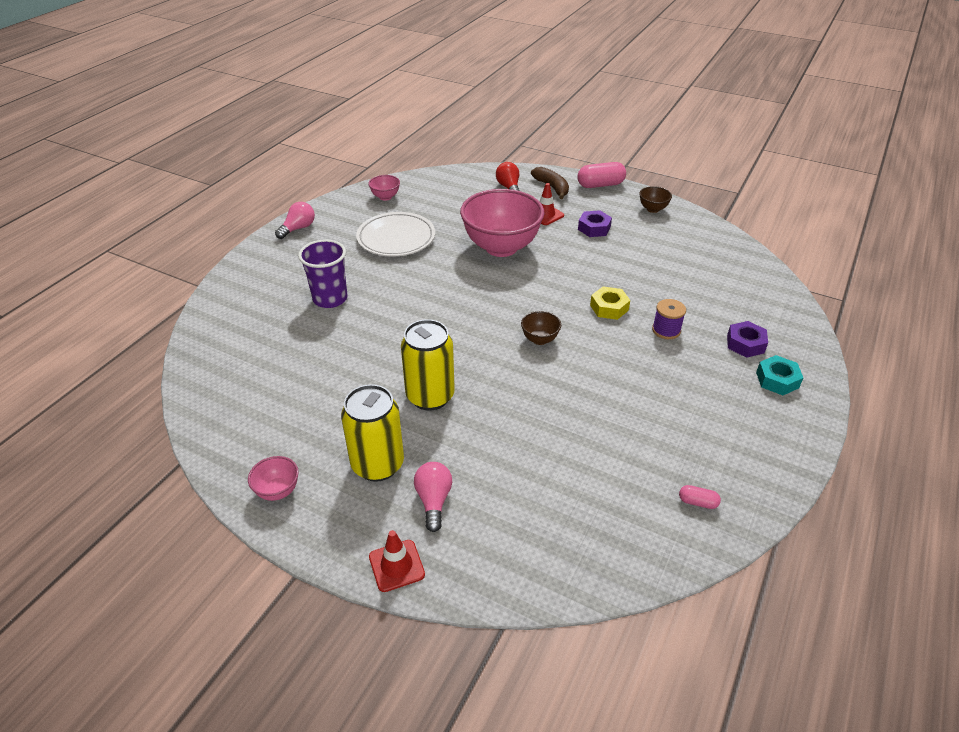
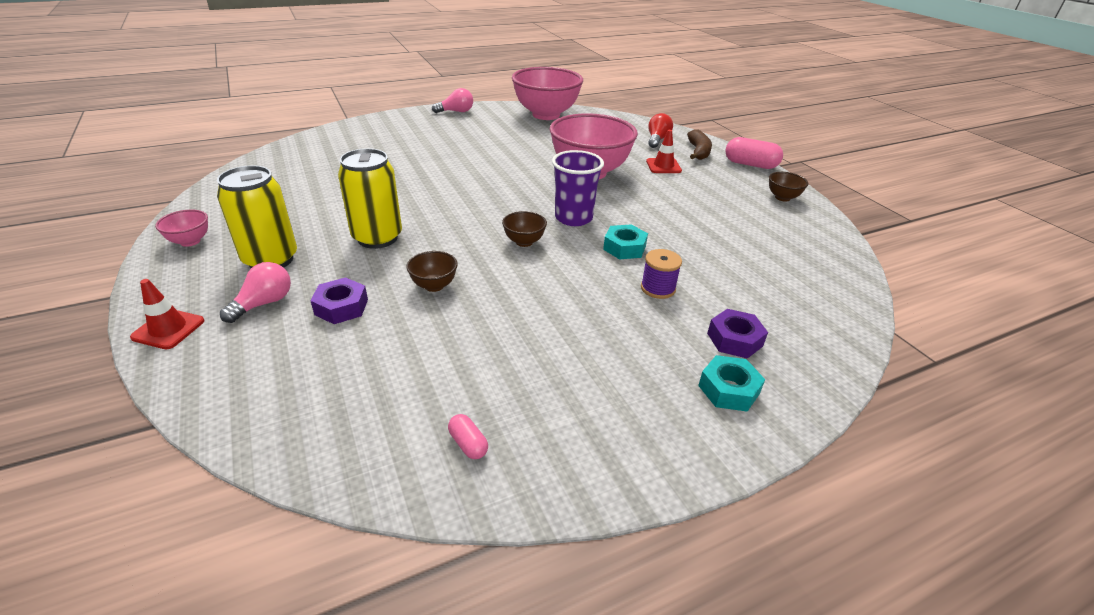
camera: 35 degrees right, 5 degrees down
(330, 299) = (411, 154): purple cup -> purple cup (573, 218)
(385, 197) = (546, 115): pink bowl -> pink bowl, size x2.38
(396, 238) = (514, 139): white plate -> none
(530, 412) = (434, 285): none -> brown bowl
(594, 228) = (697, 190): purple nut -> purple nut (341, 307)
(609, 307) = (624, 248): yellow nut -> turquoise nut

